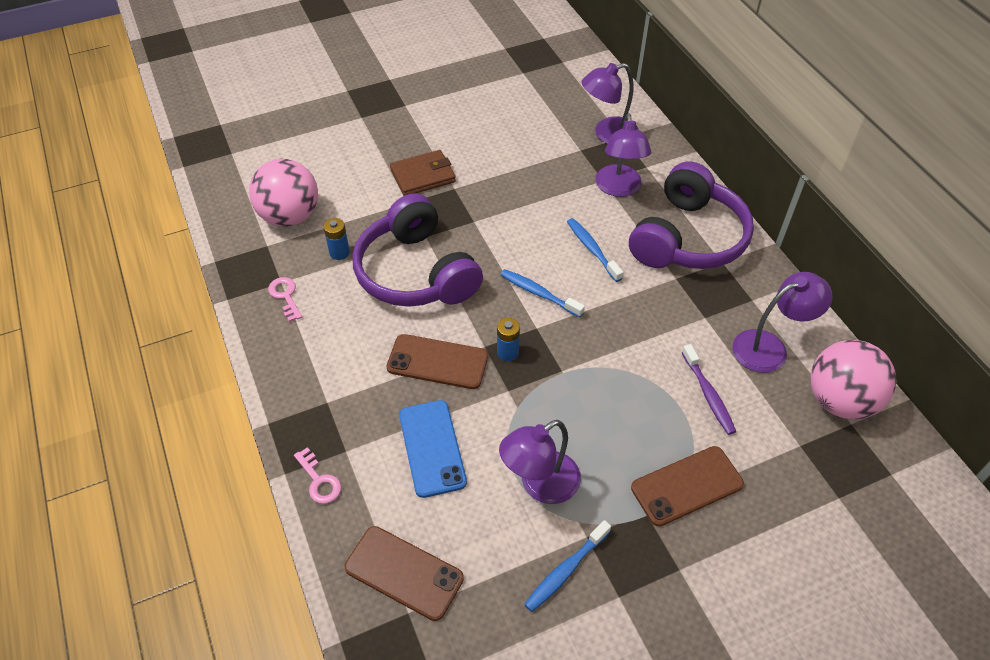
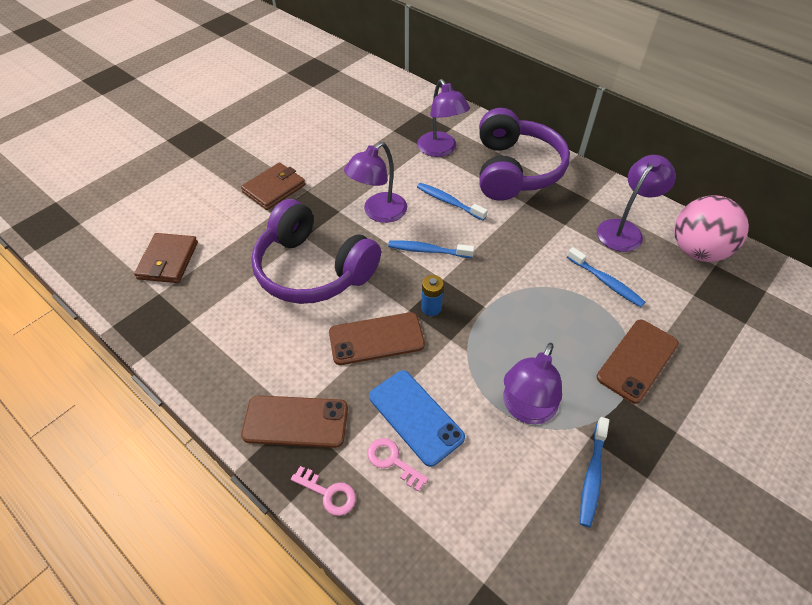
camera: 25 degrees left, 0 degrees up
(285, 296) = (202, 333): pink key -> pink key (392, 461)
(290, 216) = (168, 260): pink ball -> brown wallet
(339, 252) = (233, 276): blue battery -> none
(404, 573) = (458, 545): brown phone -> brown phone (295, 421)
(607, 134) = (407, 113): purple lamp -> purple lamp (378, 213)
(708, 395) = (606, 282): purple toothbrush -> blue toothbrush

